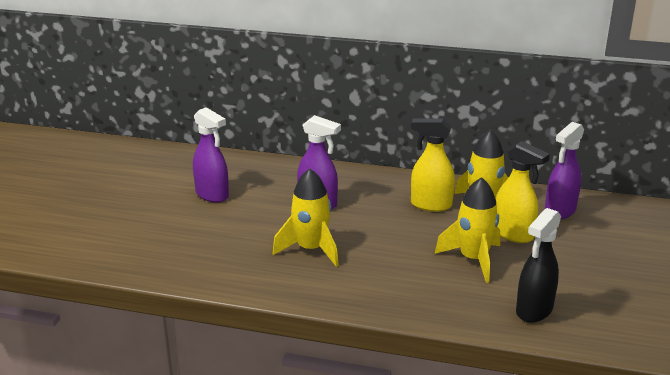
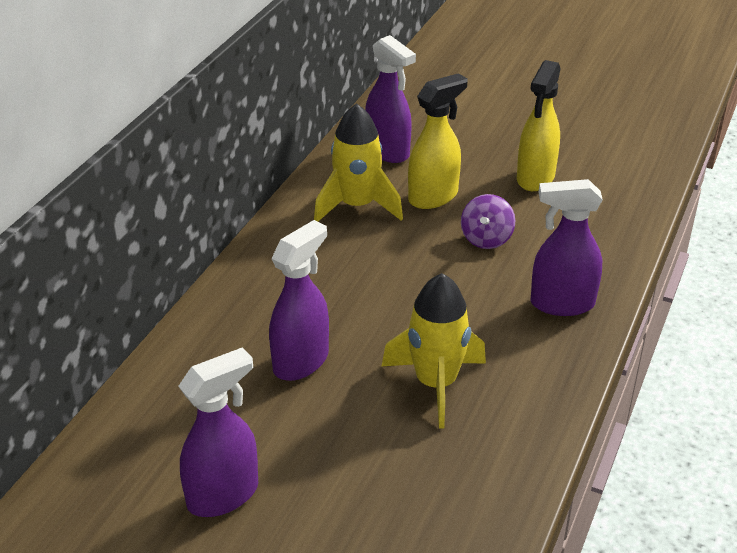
camera: 80 degrees left, 10 degrees up
(411, 295) = (561, 304): none -> purple spray bottle
(430, 205) = (340, 249): yellow spray bottle -> yellow spray bottle (535, 178)
(473, 259) = (486, 239): yellow rocket -> purple spinning top
(534, 310) = (596, 217): black spray bottle -> none

